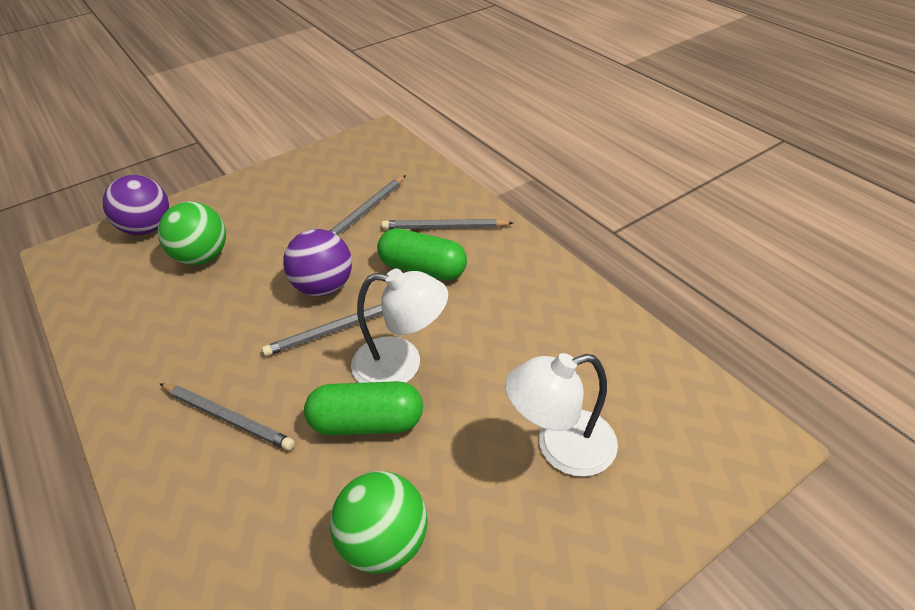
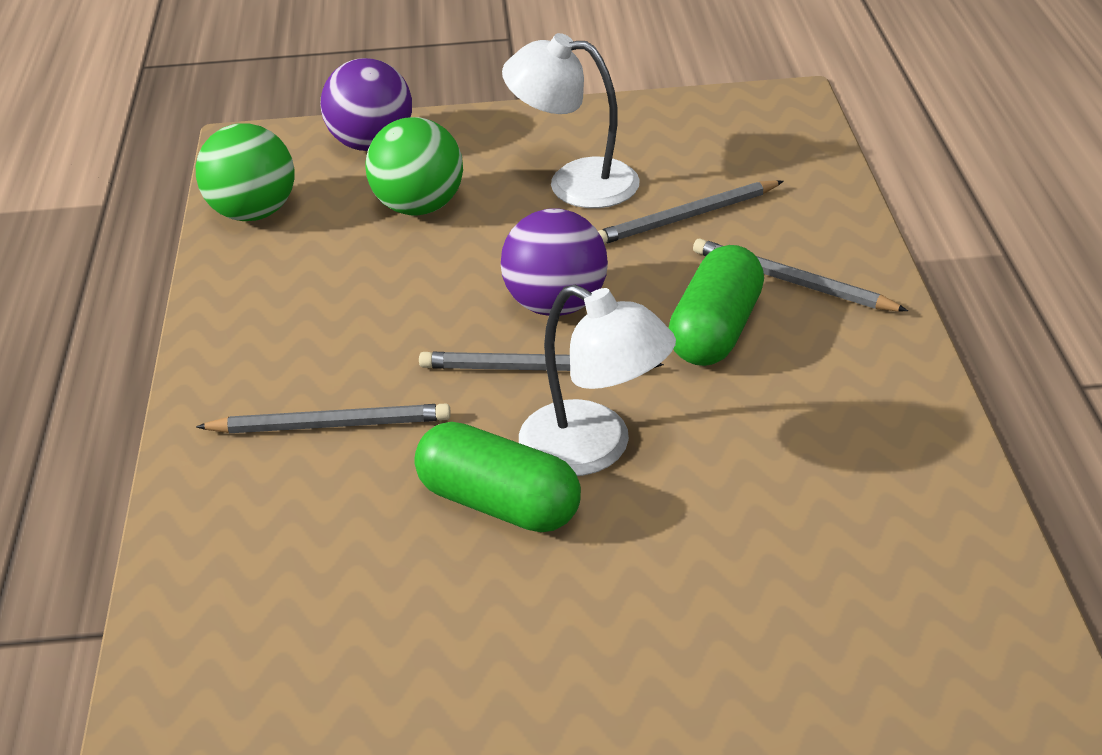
camera: 30 degrees right, 5 degrees down
(228, 417) = (330, 425): grey pencil -> grey pencil turned 60 degrees counterclockwise
(385, 542) = (427, 652): green ball -> green ball (253, 213)
(423, 269) = (716, 330): green capsule -> green capsule turned 60 degrees clockwise
(560, 447) = (745, 649): white lamp -> white lamp (575, 182)

